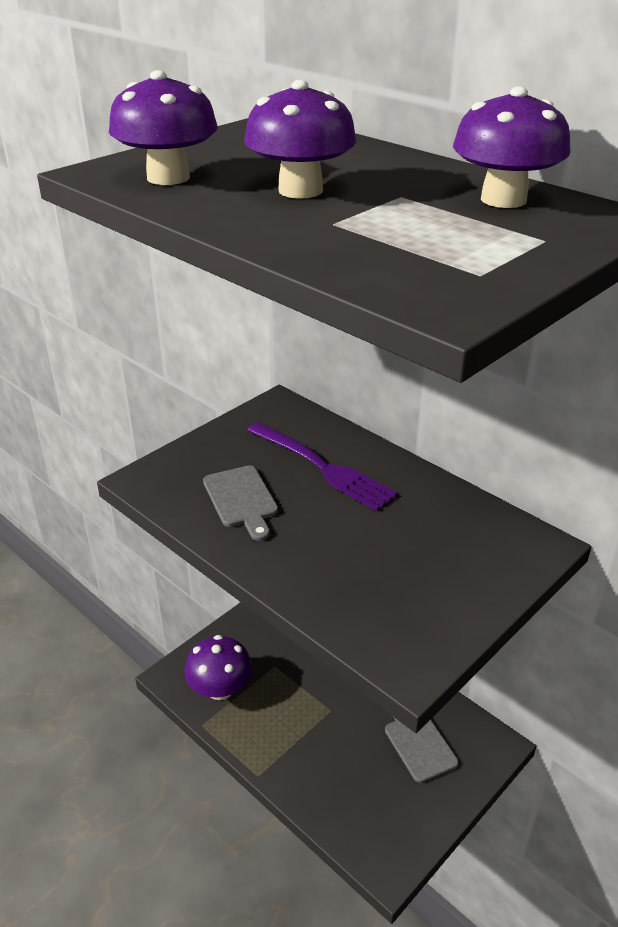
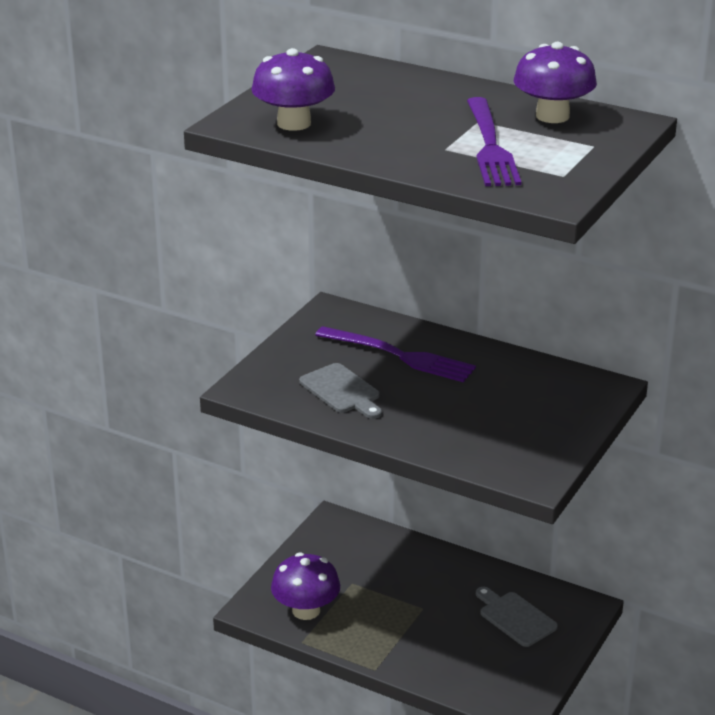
camera: 15 degrees left, 5 degrees down
(300, 190) = (403, 124): purple mushroom -> none
(396, 226) = (490, 146): none -> purple fork

